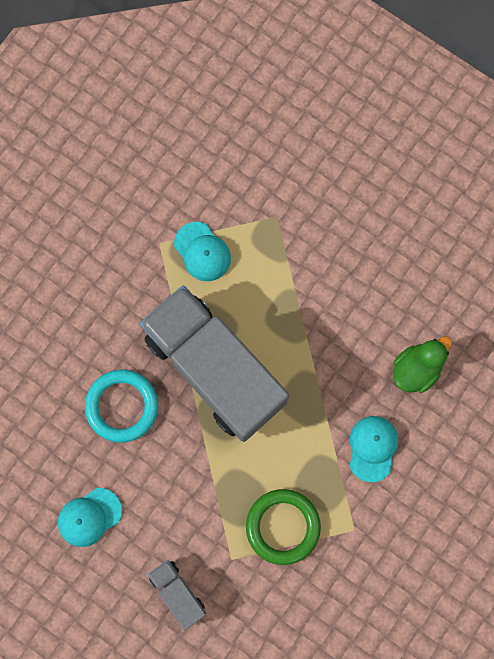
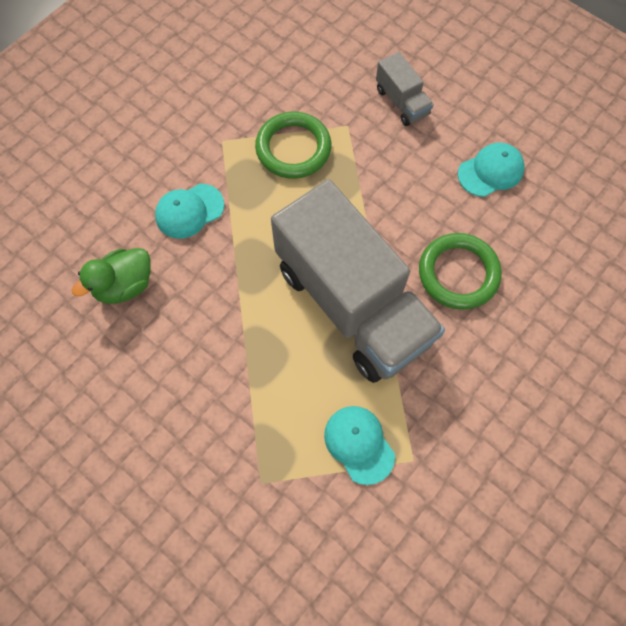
camera: 175 degrees left, 10 degrees down
(122, 406) = (458, 273): turquoise ring -> green ring
(372, 448) = (189, 211): turquoise cap -> turquoise cap turned 45 degrees clockwise

